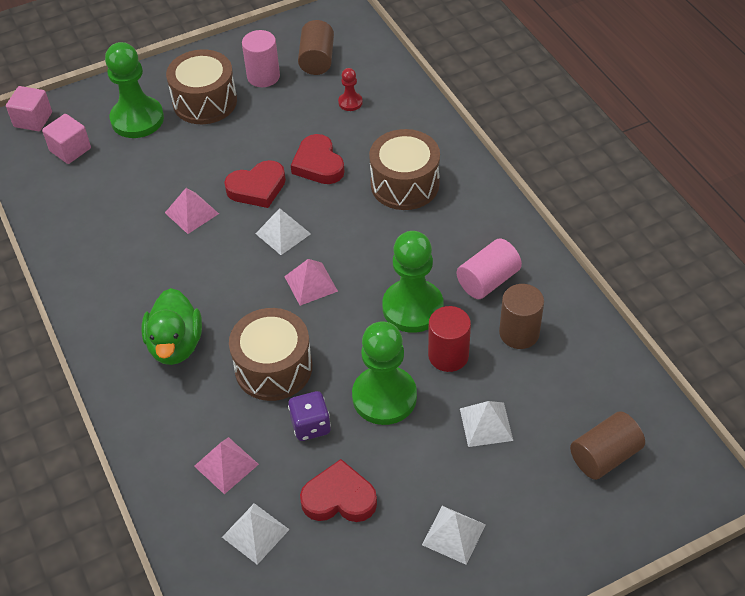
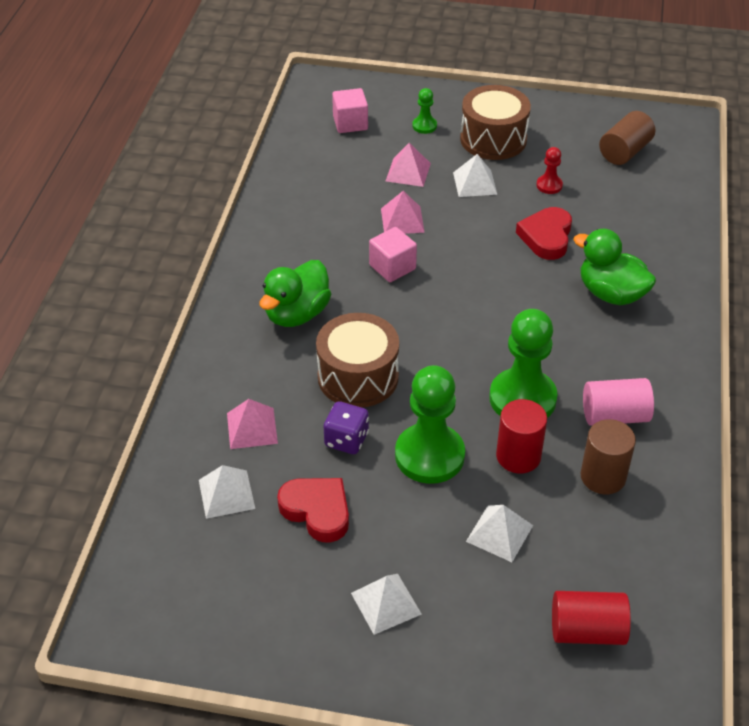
camera: 35 degrees right, 5 degrees down
(33, 120) = (342, 87): pink cube -> pink cube (392, 267)
(137, 119) = (424, 126): green pawn -> green pawn, size x0.46
(257, 188) = (475, 229): red heart -> none
(263, 76) = (563, 143): pink cylinder -> none
(283, 233) = (464, 276): white pyramid -> white pyramid (475, 183)
(311, 283) = (451, 329): pink pyramid -> pink pyramid (408, 172)
(350, 102) = (623, 201): red pawn -> red pawn (549, 185)
(405, 184) = (611, 293): brown drum -> green duck
(604, 456) = (587, 630): brown cylinder -> red cylinder

